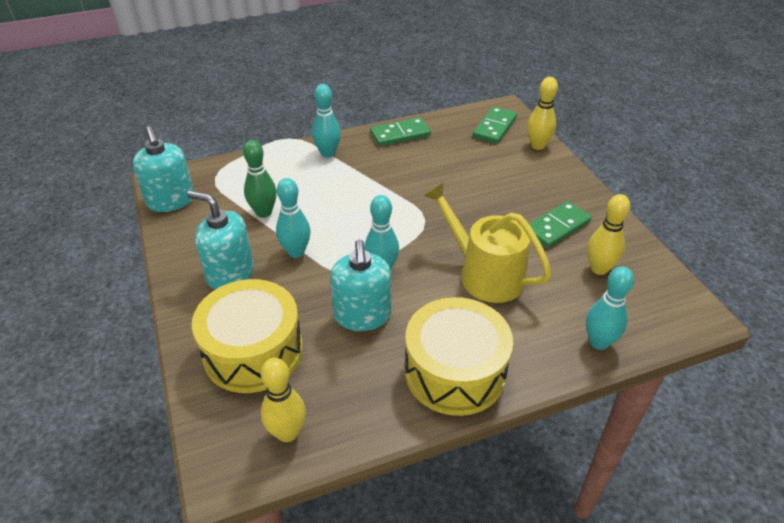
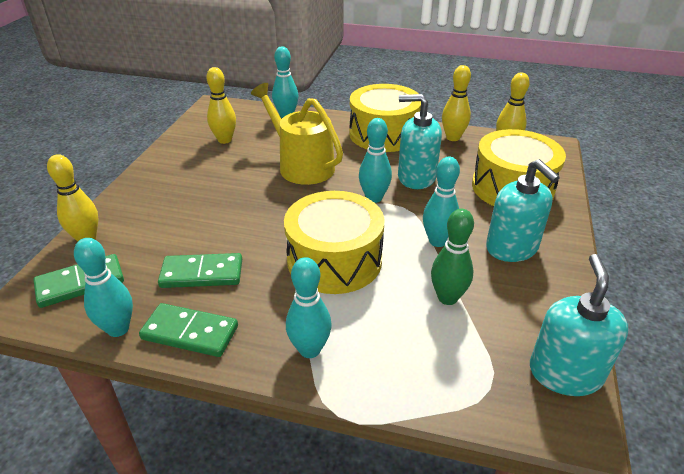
camera: 145 degrees left, 5 degrees down
(362, 203) = (334, 260): none -> yellow drum
(362, 315) = (416, 177): turquoise soap dispenser -> turquoise soap dispenser turned 105 degrees counterclockwise
(366, 413) = (453, 137): none -> yellow bowling pin
(439, 121) = (118, 329): none -> turquoise bowling pin
(485, 274) = (302, 166): yellow watering can -> yellow watering can turned 150 degrees clockwise
(557, 227) = (204, 170): green domino -> green domino (202, 274)

